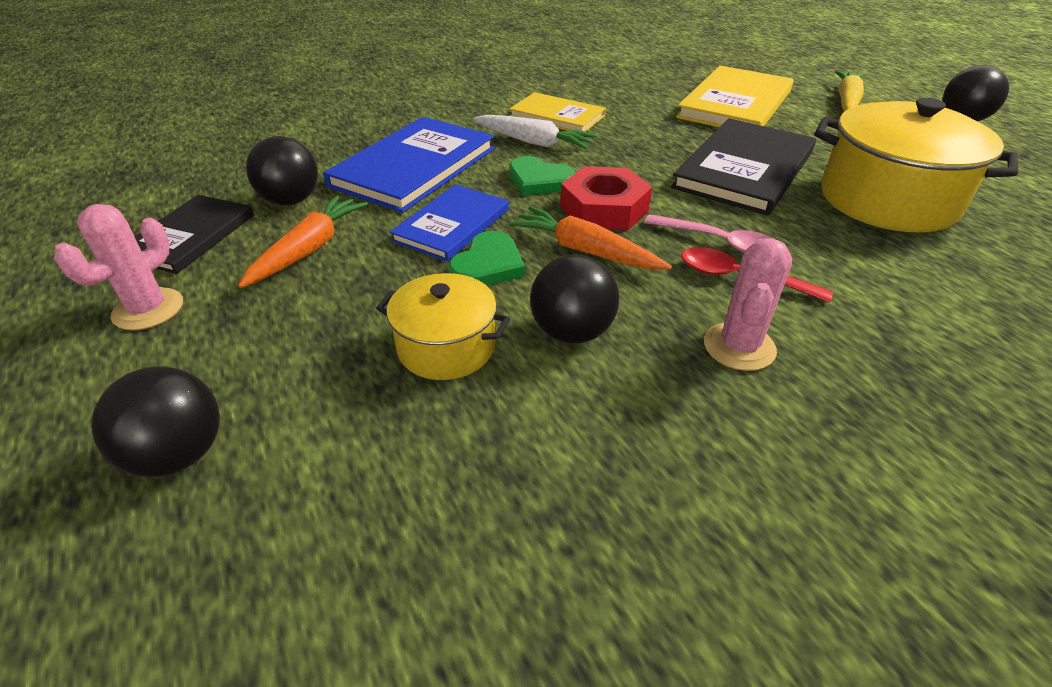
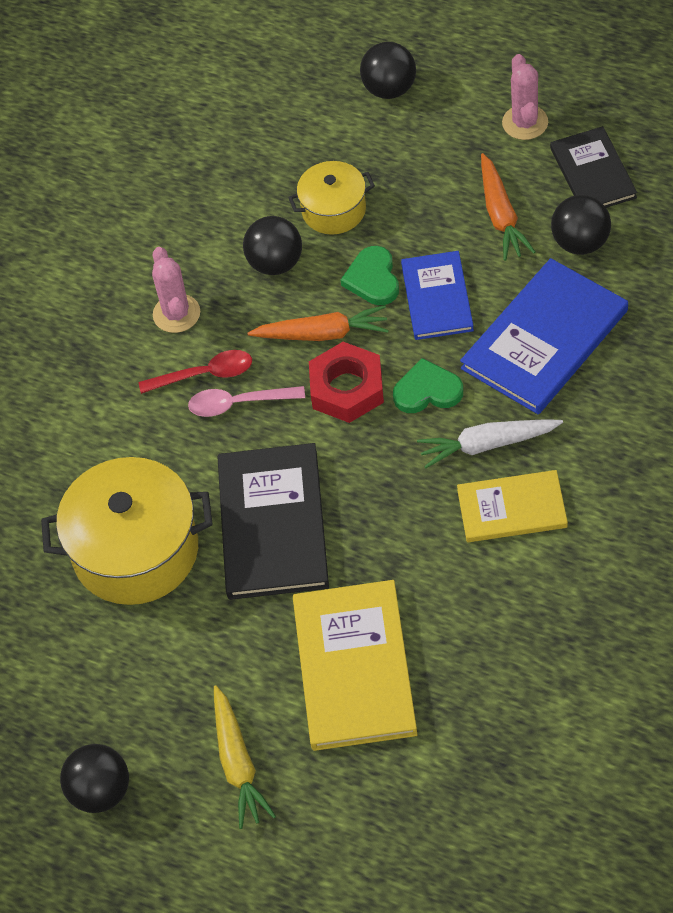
camera: 150 degrees right, 15 degrees up
(414, 167) = (545, 339): blue book -> blue book turned 45 degrees clockwise

